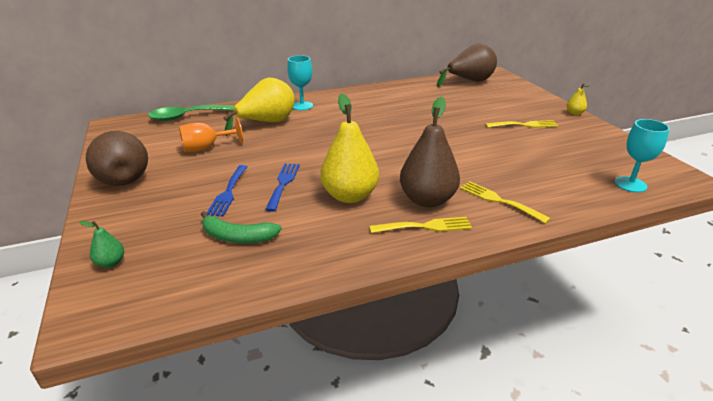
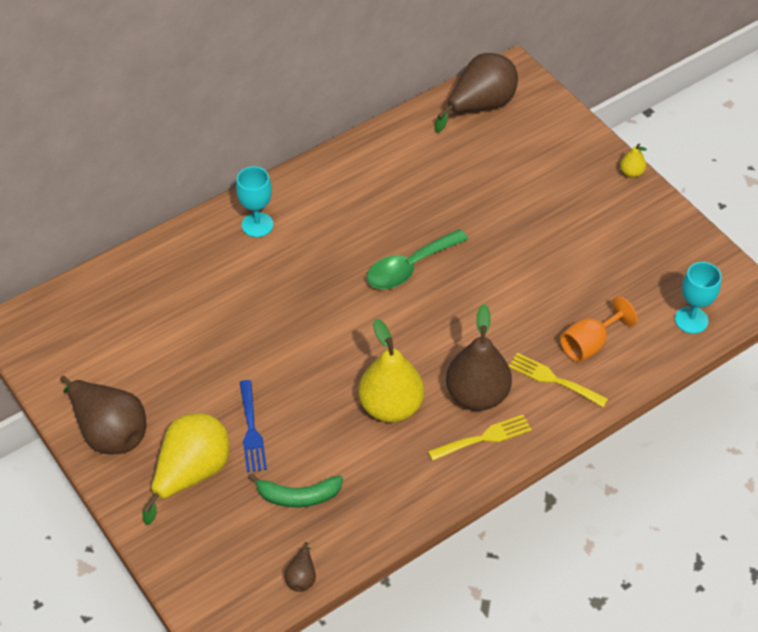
camera: 15 degrees left, 20 degrees up
(111, 263) = (191, 559): green pear -> none
(186, 117) = (106, 286): green spoon -> green spoon (409, 267)
(199, 296) = (301, 577): none -> brown pear
(206, 148) = (177, 352): orange goblet -> orange goblet (589, 344)
(267, 123) = (228, 279): yellow pear -> yellow pear (191, 473)
(283, 184) = (307, 402): blue fork -> none
(524, 125) = (569, 216): yellow fork -> none

